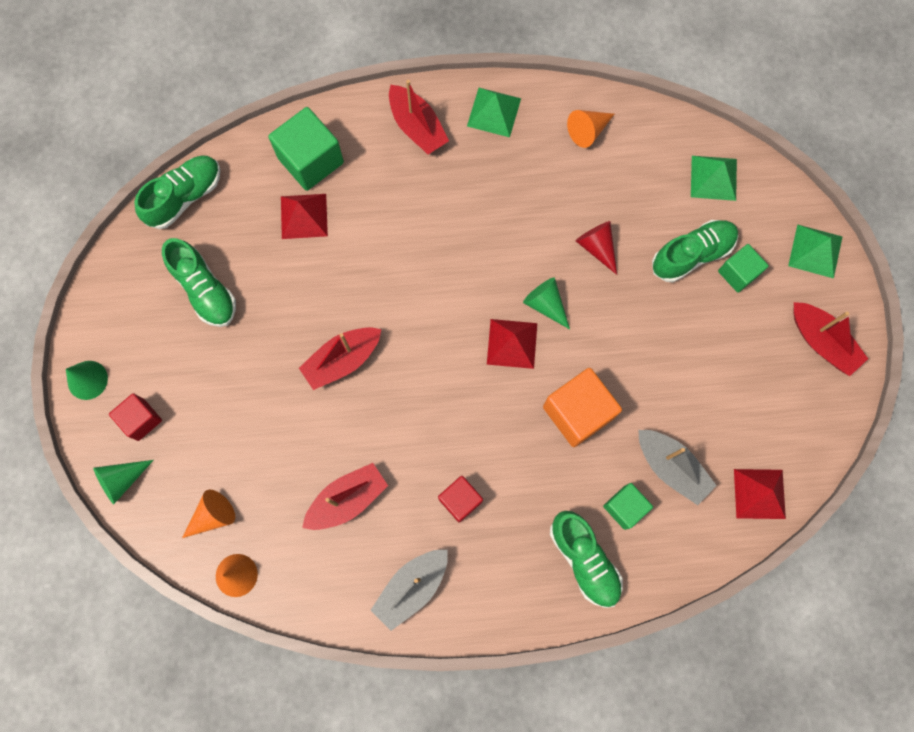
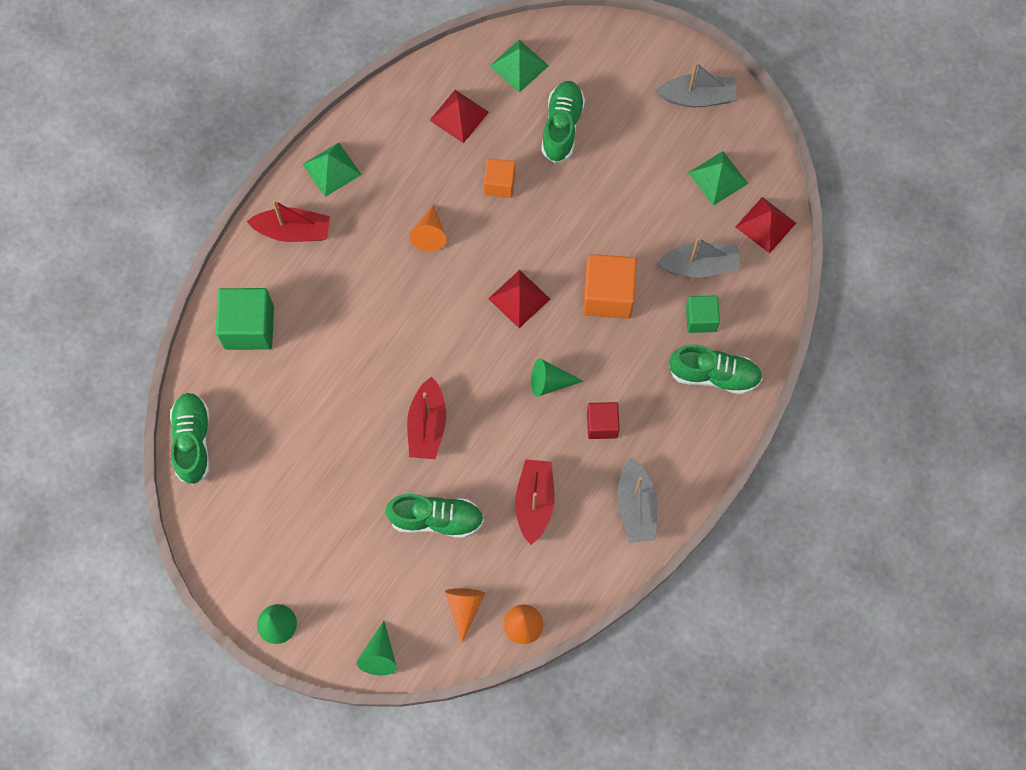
camera: 50 degrees left, 5 degrees down
(141, 419) = (344, 606): red cube -> none
(205, 290) = (283, 483): green shoe -> green shoe (436, 519)
(304, 216) = (289, 366): red pyramid -> red pyramid (459, 116)
(545, 304) = (510, 252): green cone -> green cone (549, 382)
(587, 131) = (406, 118): orange cone -> orange cone (430, 234)
(597, 247) = (499, 184): red cone -> orange cube
(738, 273) = (602, 108): green cube -> none
(815, 251) = (631, 46): green pyramid -> green pyramid (718, 178)
(821, 342) = (697, 97): red boat -> grey boat

